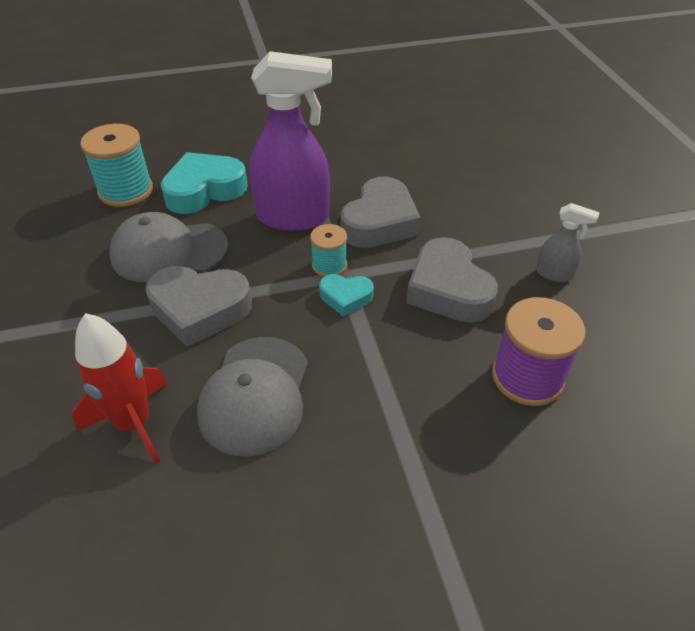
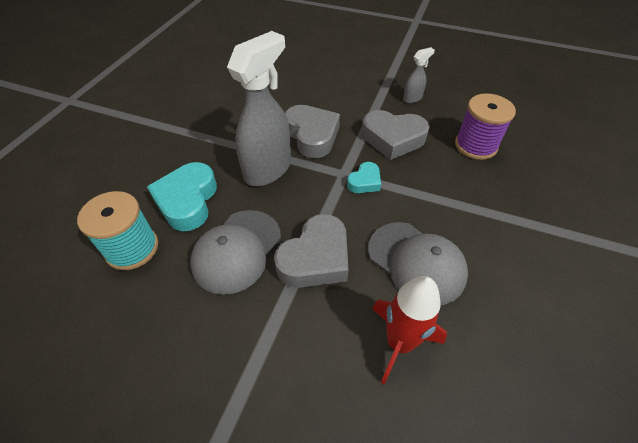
camera: 55 degrees left, 5 degrees up
(294, 217) = (268, 169): purple spray bottle -> grey spray bottle
(329, 265) = (330, 175): turquoise spool -> none

